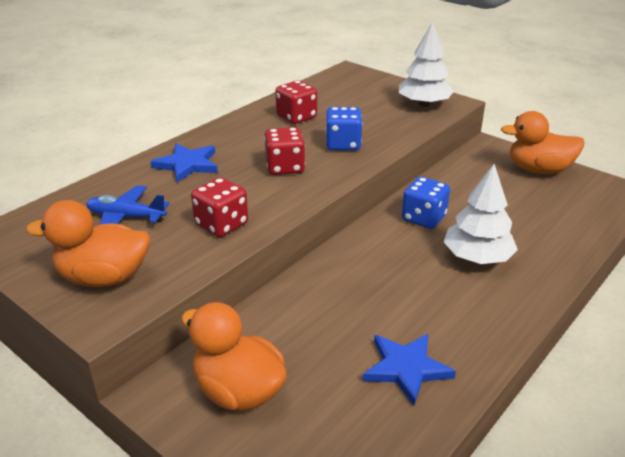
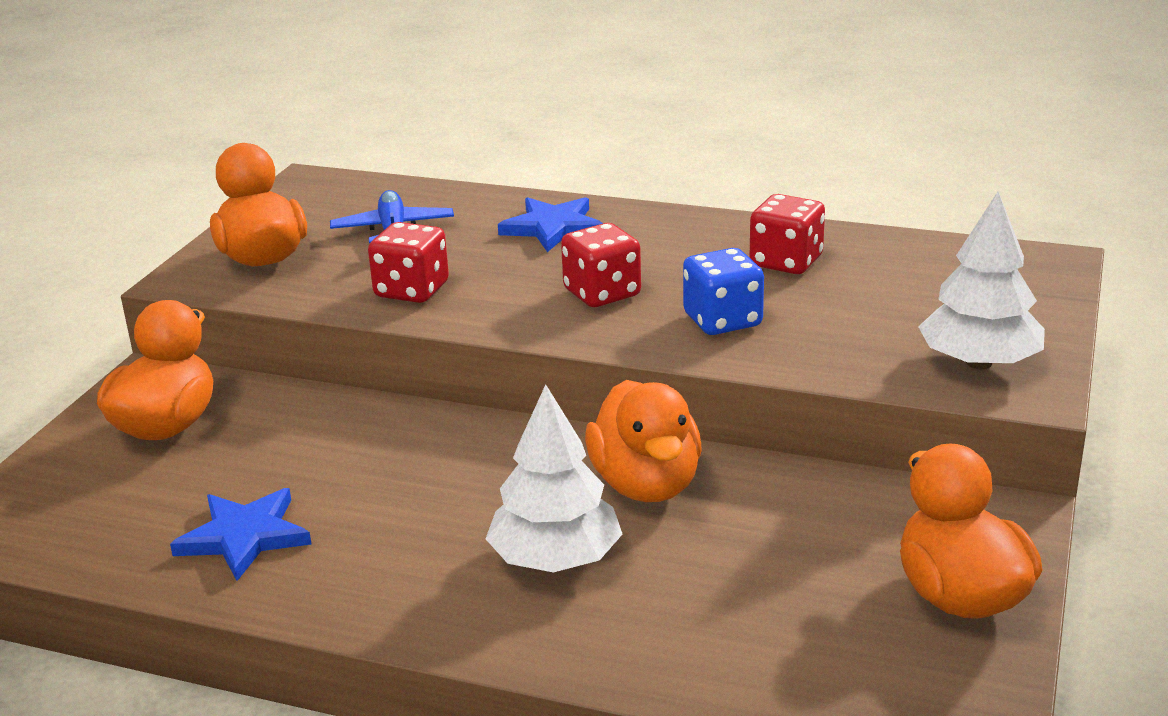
camera: 70 degrees right, 5 degrees down
(423, 218) = (646, 485): blue dice -> orange duck

